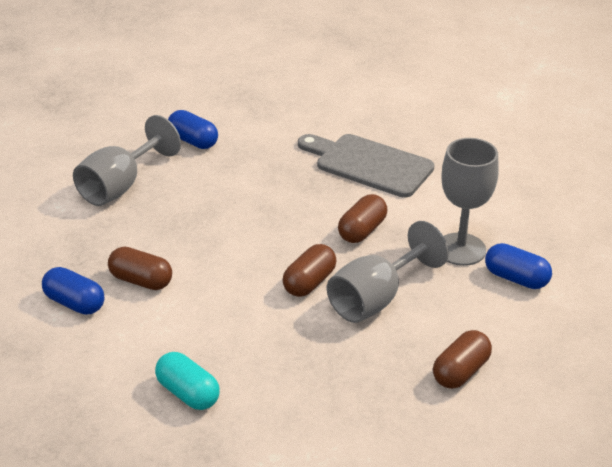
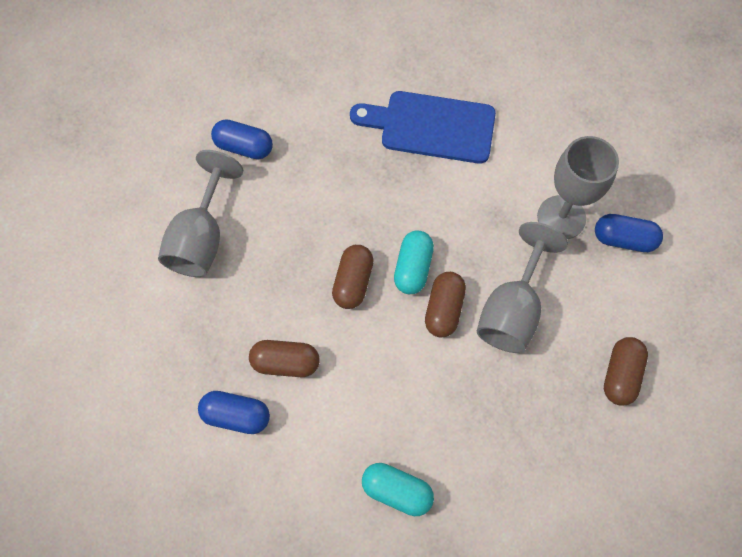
camera: 20 degrees left, 30 degrees up
(297, 249) = (413, 268): none -> turquoise capsule
(362, 230) = (462, 222): brown capsule -> brown capsule (353, 282)
(369, 164) = (431, 127): grey cutting board -> blue cutting board

